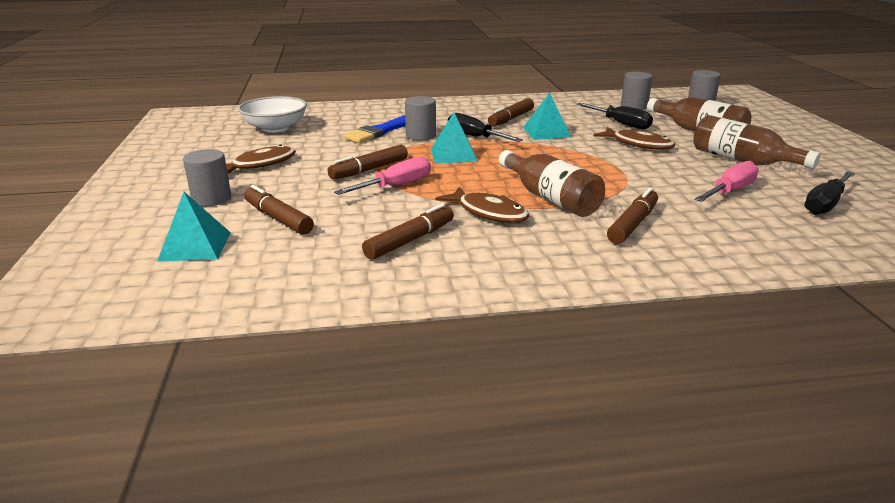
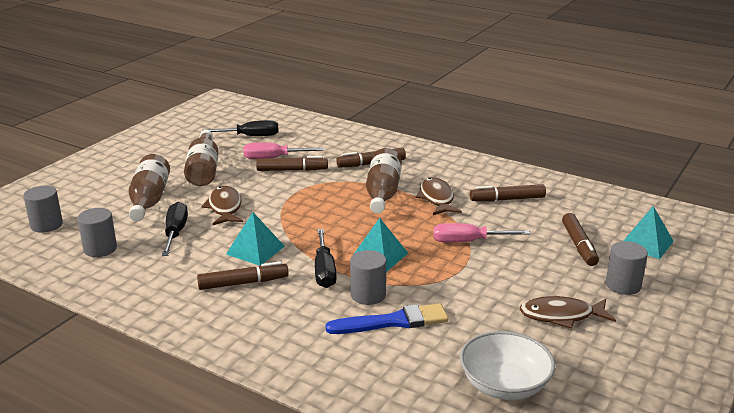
camera: 140 degrees left, 0 degrees up
(369, 170) = (469, 267): brown marker -> brown marker (292, 170)

